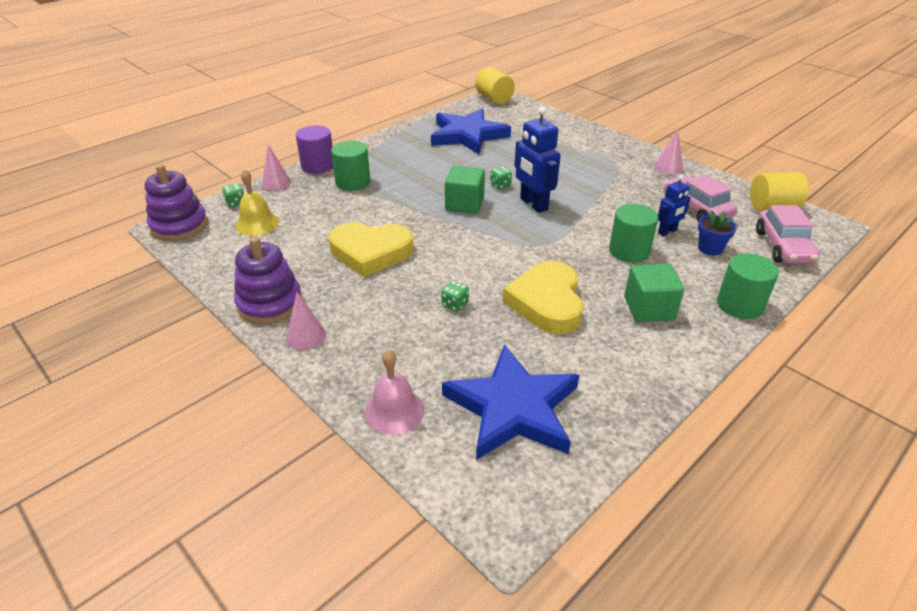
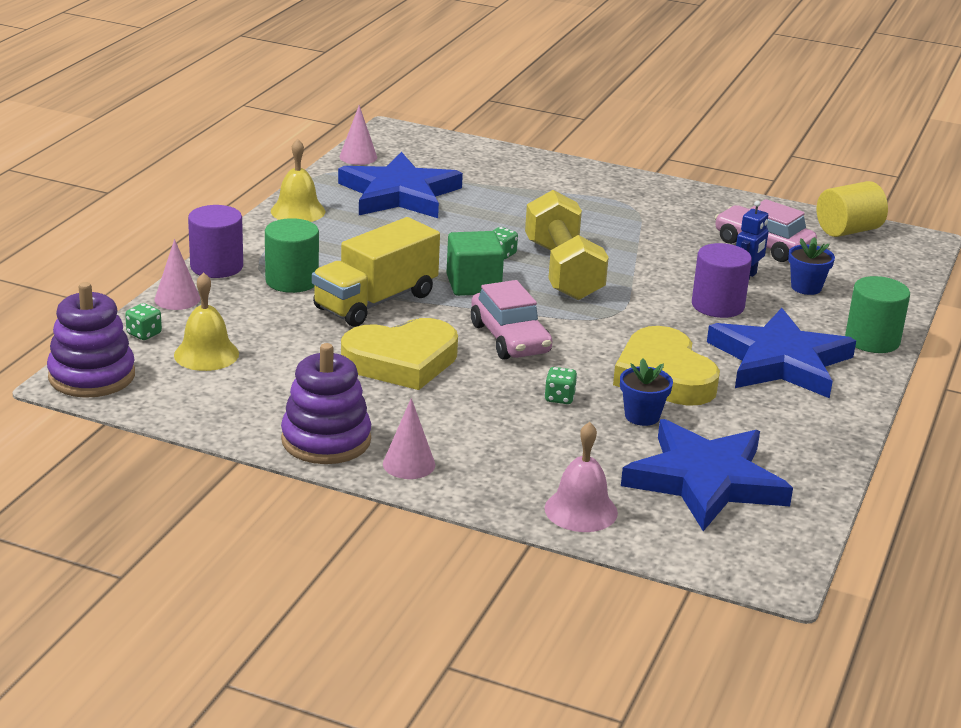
camera: 25 degrees left, 10 degrees down
(391, 205) = (376, 302): none -> yellow truck
(397, 138) = (298, 211): none -> yellow bell
(494, 98) = (392, 136): yellow cylinder -> none
(505, 334) = (642, 416): none -> blue flower pot
(533, 204) = (563, 271): blue robot -> yellow dumbbell
(629, 251) = (717, 305): green cylinder -> purple cylinder
(649, 308) = (780, 361): green cube -> blue star
(668, 167) = (698, 200): pink cone -> pink cone (358, 157)
(783, 247) = (883, 272): pink car -> pink car (510, 339)

